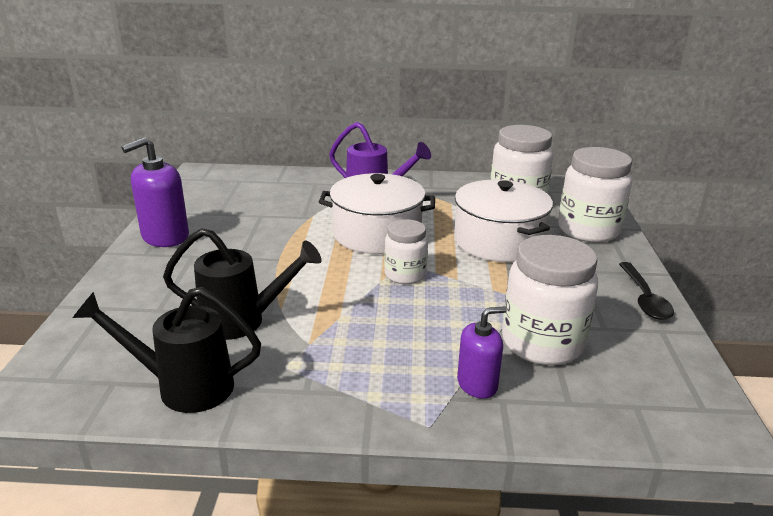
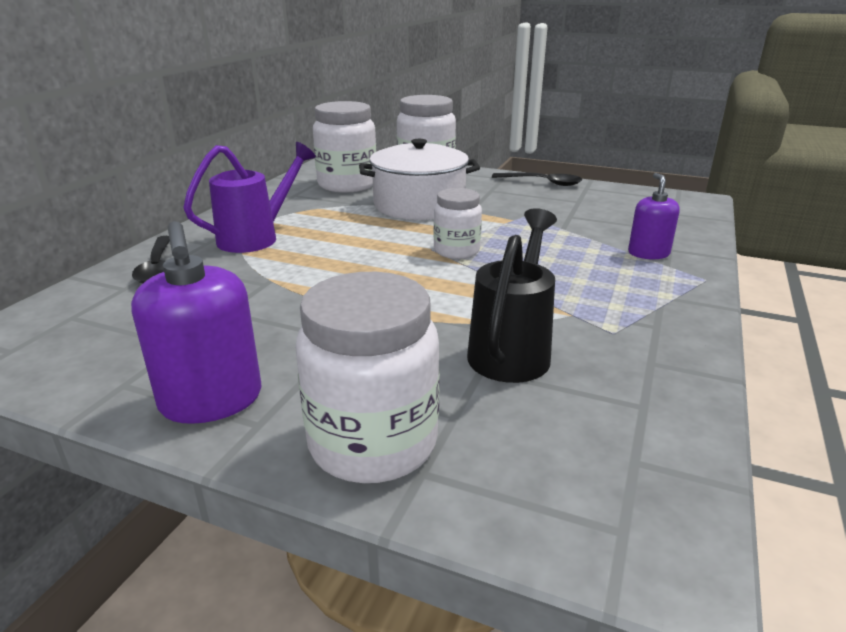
camera: 70 degrees left, 0 degrees up
(183, 387) = (647, 401): black watering can -> none
(309, 182) = (157, 267): none -> black spoon
(377, 234) = (355, 250): white pot -> none
(542, 343) = (594, 222): white jar -> white jar (373, 443)

